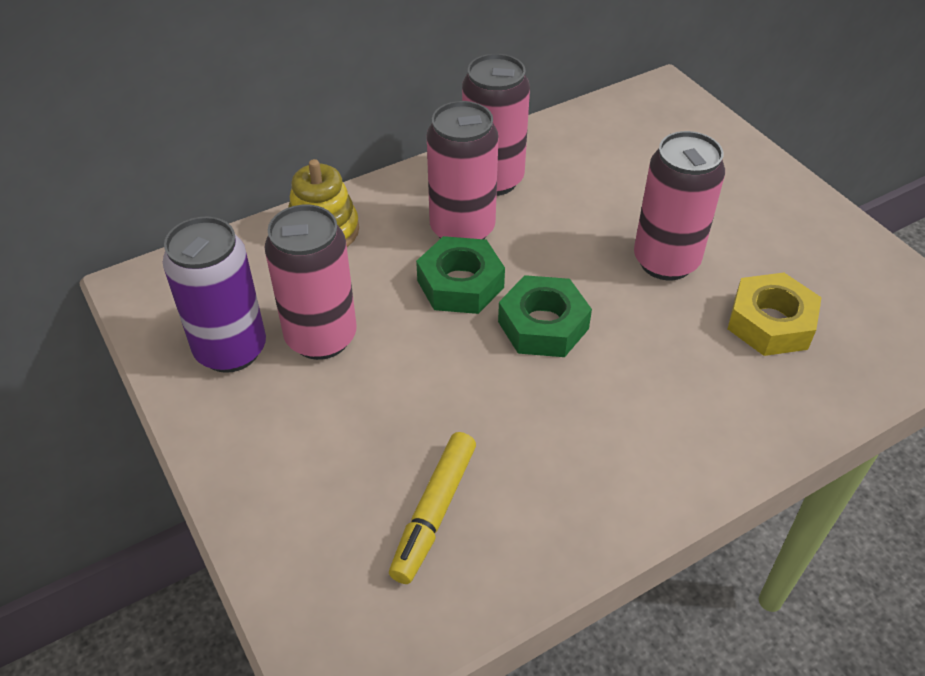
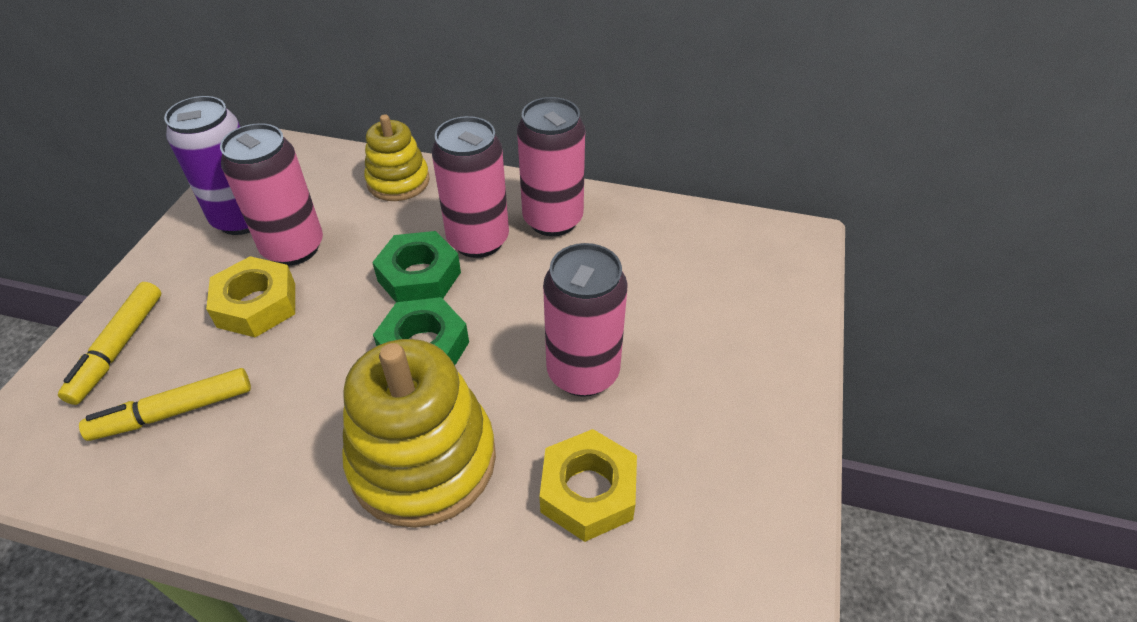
camera: 45 degrees right, 0 degrees up
(301, 517) = (118, 348): none -> yellow marker
(365, 397) = (257, 305): none -> yellow nut
(656, 388) = (423, 460): none -> yellow stacking toy

